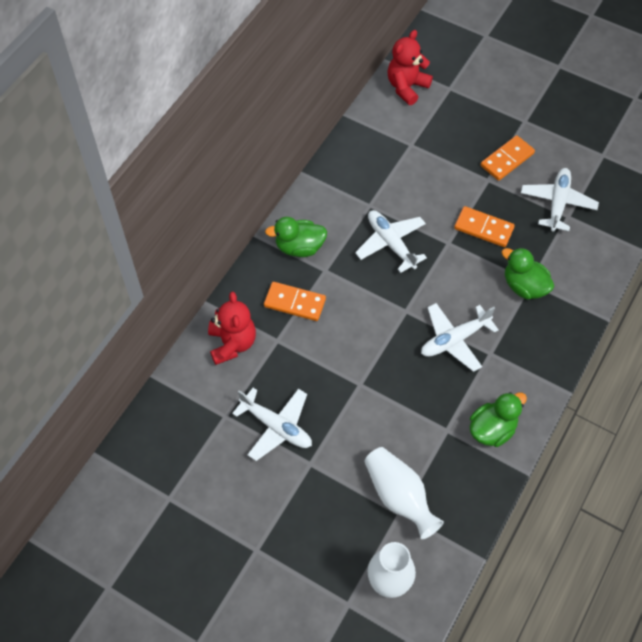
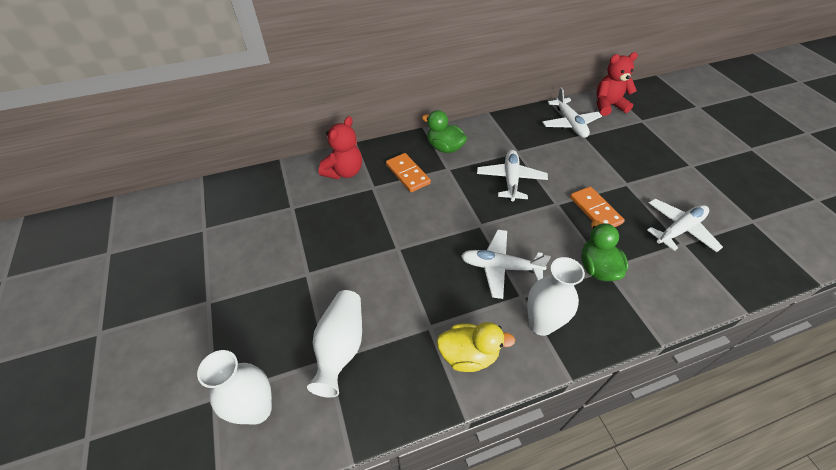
camera: 40 degrees right, 10 degrees down
(276, 426) = (313, 235): white plane -> white plane (569, 123)
(492, 429) = (468, 355): green duck -> yellow duck
(507, 160) = (654, 180): orange domino -> none
(521, 366) = (541, 324): none -> white vase

